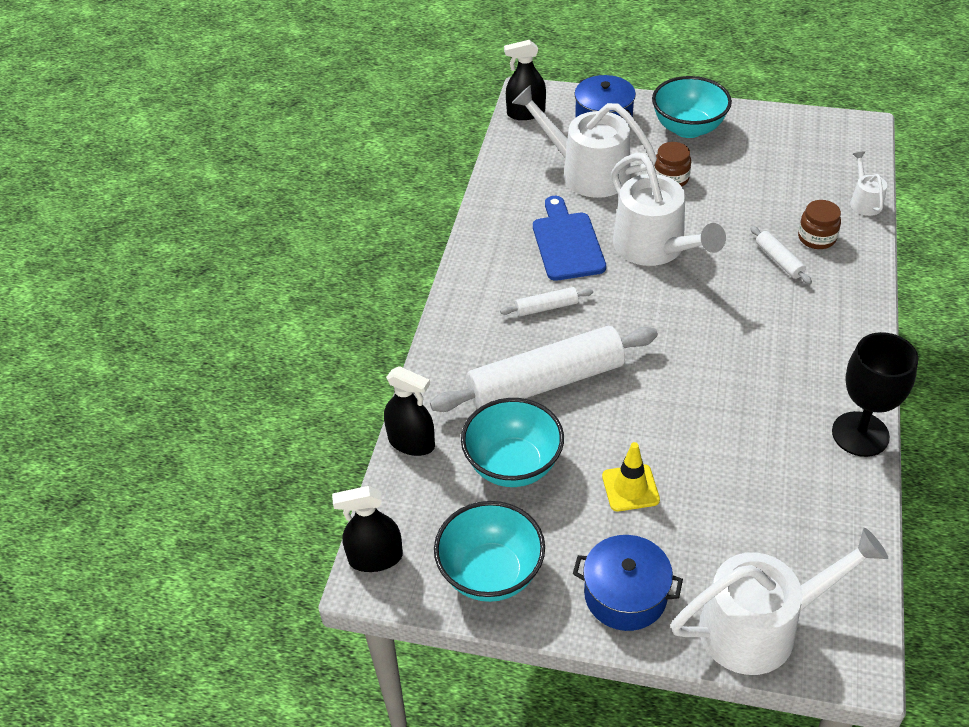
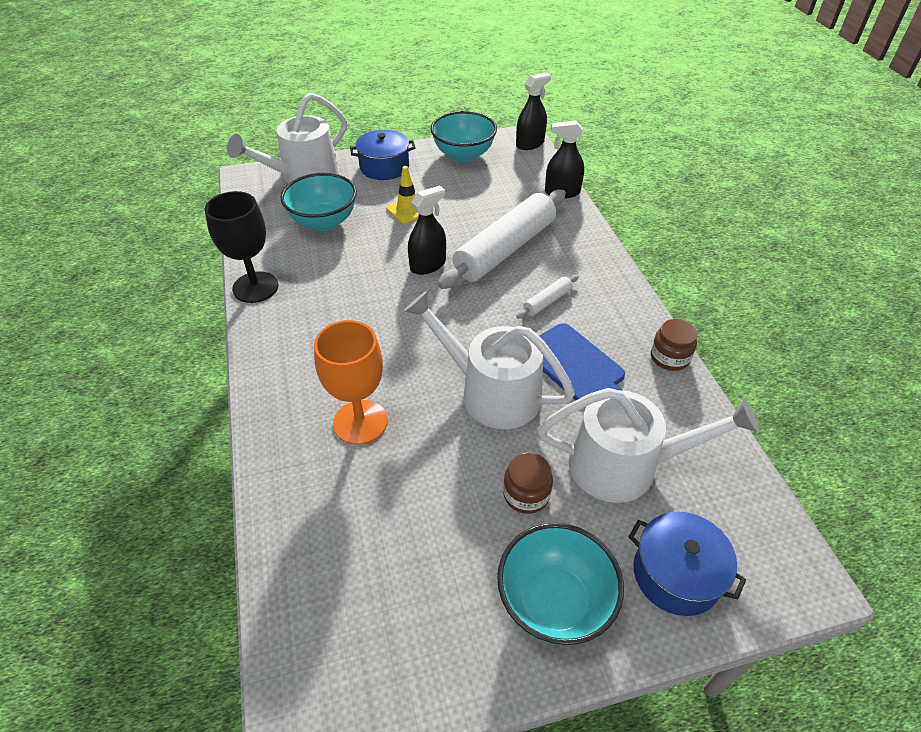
camera: 150 degrees right, 0 degrees up
(513, 465) = (489, 200): turquoise bowl -> turquoise bowl (324, 222)
(526, 113) = (776, 539): black spray bottle -> black spray bottle (428, 265)
(779, 260) = (360, 422): white rolling pin -> orange goblet
(816, 238) = (326, 467): brown jar -> brown jar (669, 357)
(864, 201) = (276, 550): white watering can -> none

